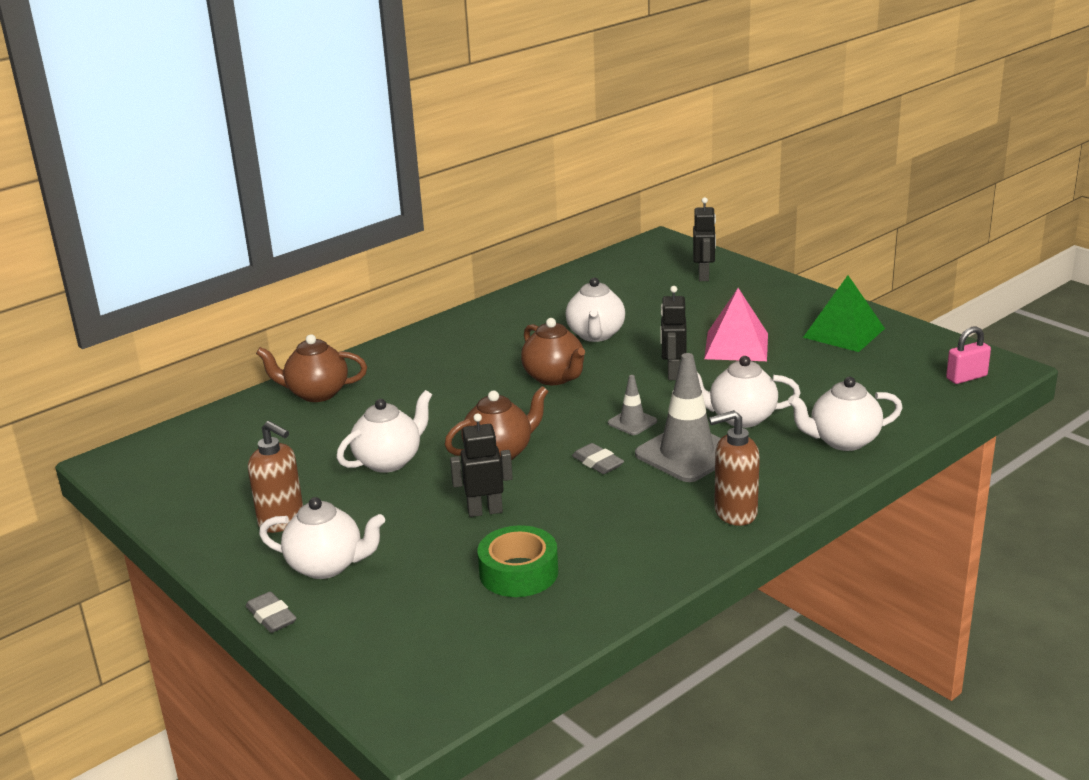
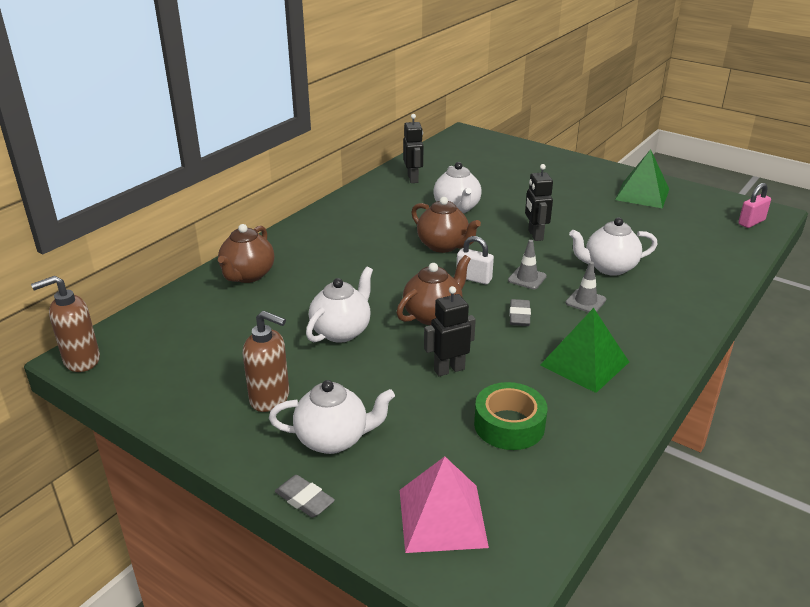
camera: 15 degrees left, 5 degrees up
(316, 393) = (248, 275): brown teapot -> brown teapot turned 60 degrees counterclockwise
(569, 417) = (474, 278): none -> white padlock
(597, 463) = (519, 316): grey eraser -> grey eraser turned 60 degrees clockwise
(642, 520) = (584, 363): none -> green pyramid
(686, 454) = (585, 301): grey traffic cone -> grey traffic cone, size x0.50
(704, 276) = (513, 157): black robot -> black robot (413, 179)
(734, 513) = (654, 349): brown soap dispenser -> brown soap dispenser (81, 361)
(736, 346) = (570, 210): pink pyramid -> pink pyramid (442, 517)
(843, 441) = (697, 280): white teapot -> none

